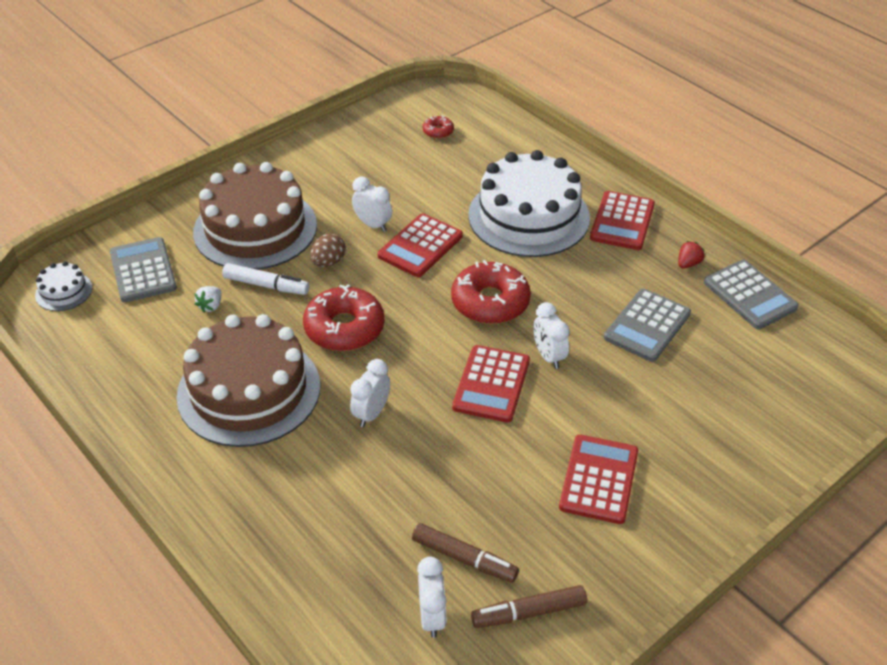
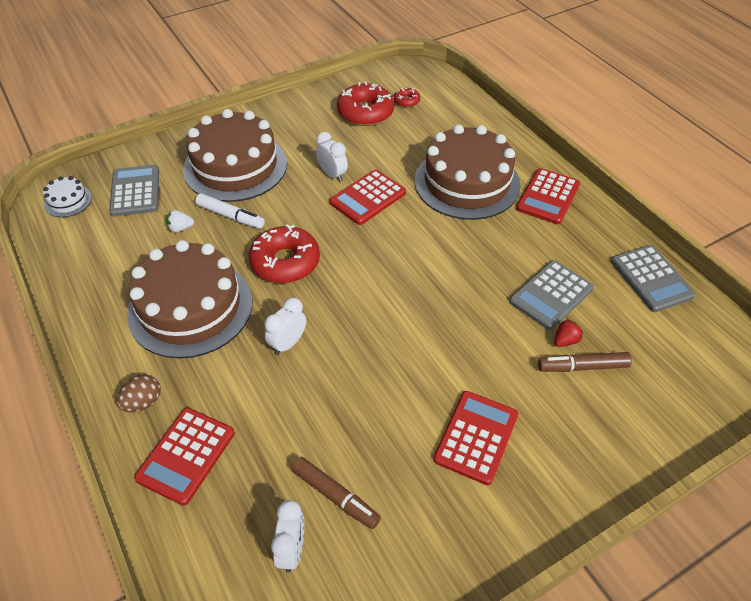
camera: 10 degrees right, 5 degrees up
(211, 306) = (180, 228): white strawberry -> white strawberry turned 45 degrees clockwise
(328, 262) = (287, 202): brown egg -> brown egg (143, 402)
(490, 302) = (416, 255): red donut -> red donut (365, 112)
(491, 384) = (399, 331): red calculator -> red calculator (186, 455)
(528, 216) = (467, 182): white cake -> brown cake
(528, 612) = (381, 561): brown marker -> brown marker (582, 367)
(548, 356) = (456, 312): white clock -> none
(688, 264) = (600, 242): red strawberry -> red strawberry (565, 341)

